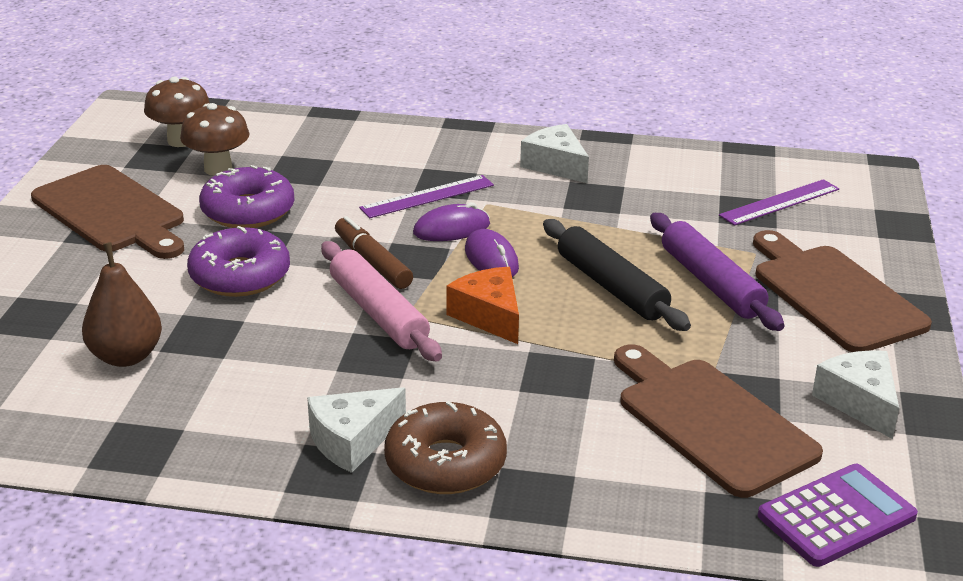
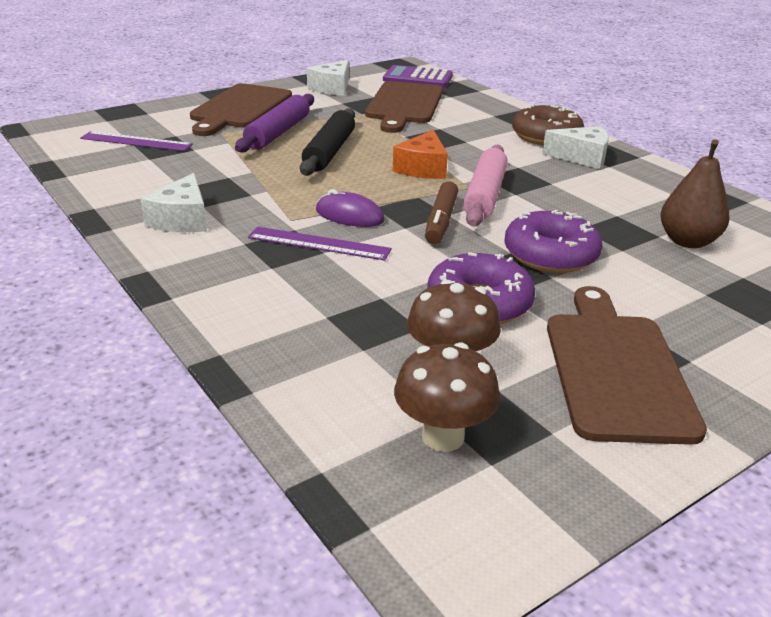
camera: 135 degrees left, 0 degrees up
(491, 259) = (363, 190): purple mouse -> none

